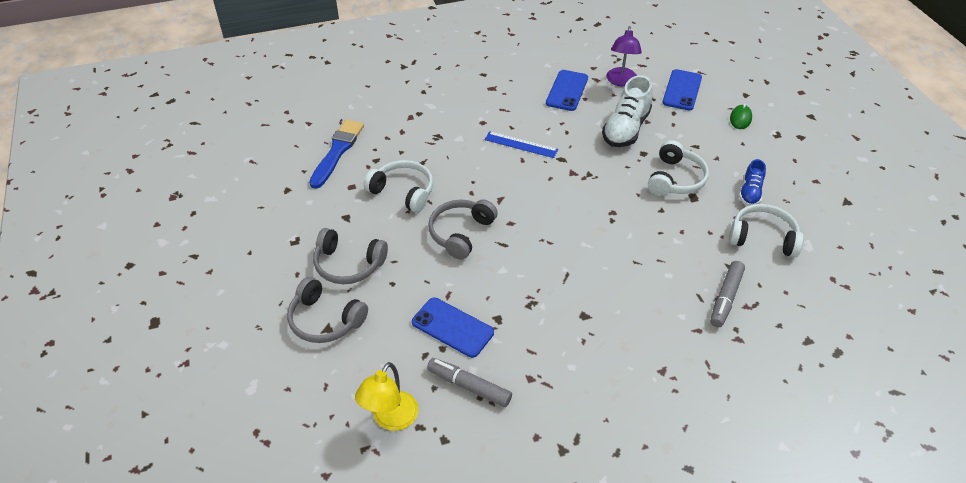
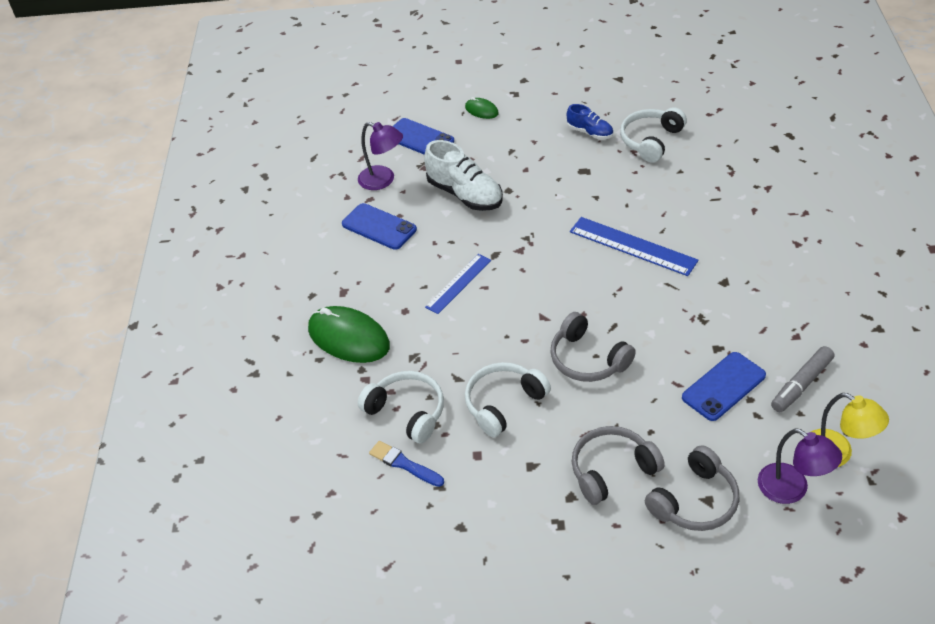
camera: 70 degrees left, 0 degrees up
(337, 151) = (404, 464): blue brush -> blue brush, size x0.63
(346, 387) = (792, 489): none -> purple lamp
(348, 264) = (612, 470): grey headphones -> grey headphones turned 150 degrees counterclockwise
(447, 100) = (349, 338): none -> green mouse
(606, 243) = (632, 246): none -> blue ruler
(675, 179) = (555, 177): white headphones -> white headphones (407, 412)
(725, 298) = (719, 183): grey marker -> none

